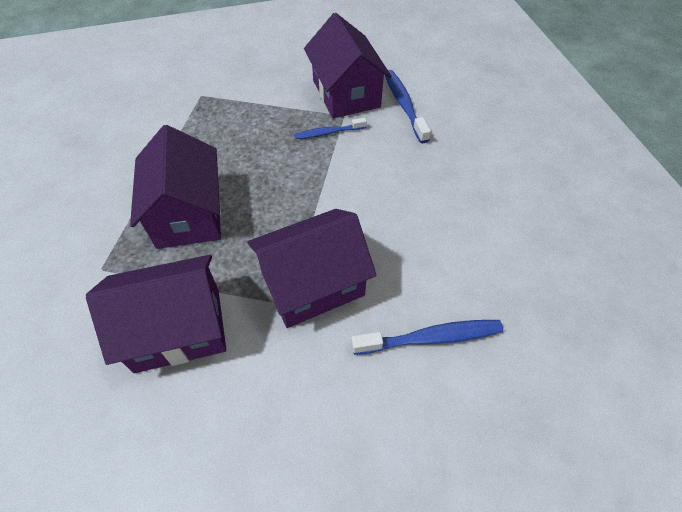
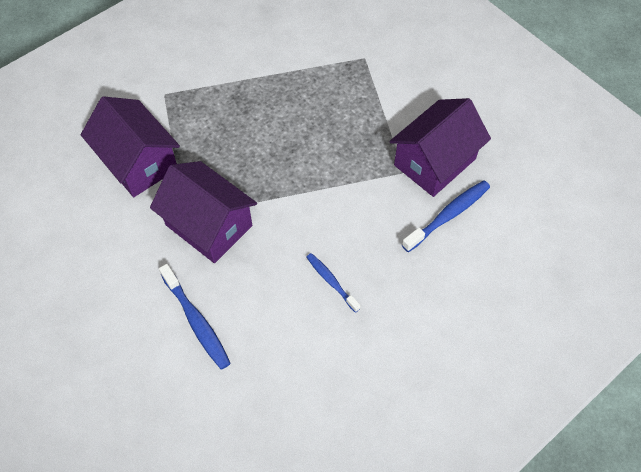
camera: 65 degrees right, 5 degrees up
(188, 214) = (234, 117): purple house -> none
(328, 133) = (373, 169): blue toothbrush -> blue toothbrush (331, 281)

